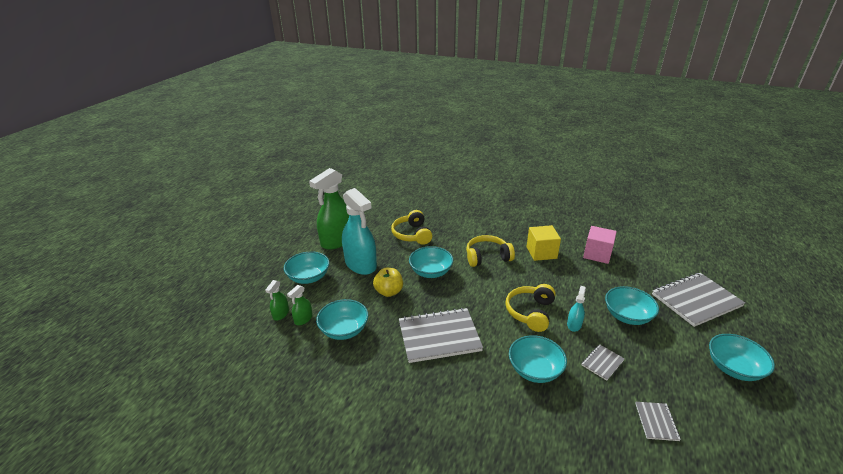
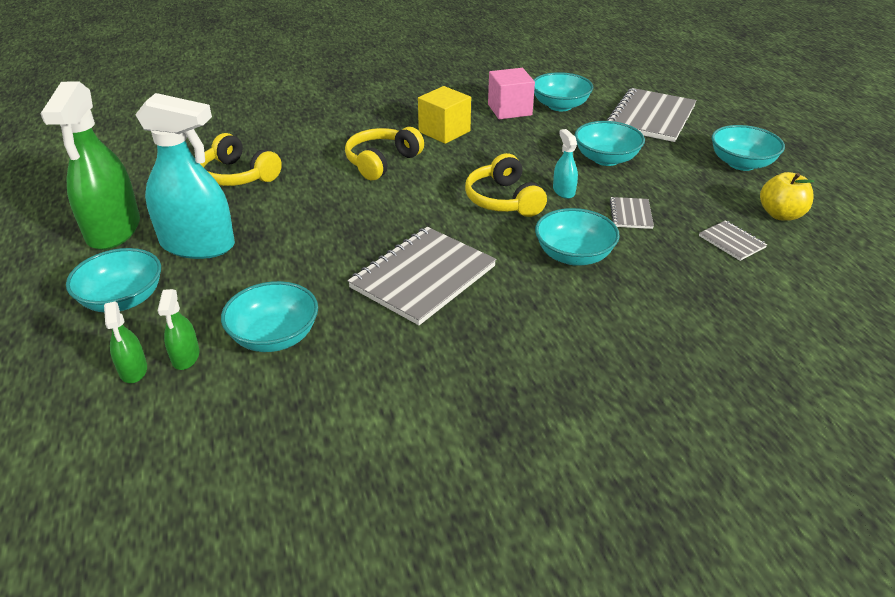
camera: 40 degrees left, 5 degrees up
(389, 292) = (288, 259): yellow apple -> yellow apple (780, 214)
(431, 272) = (323, 209): turquoise bowl -> turquoise bowl (560, 106)

